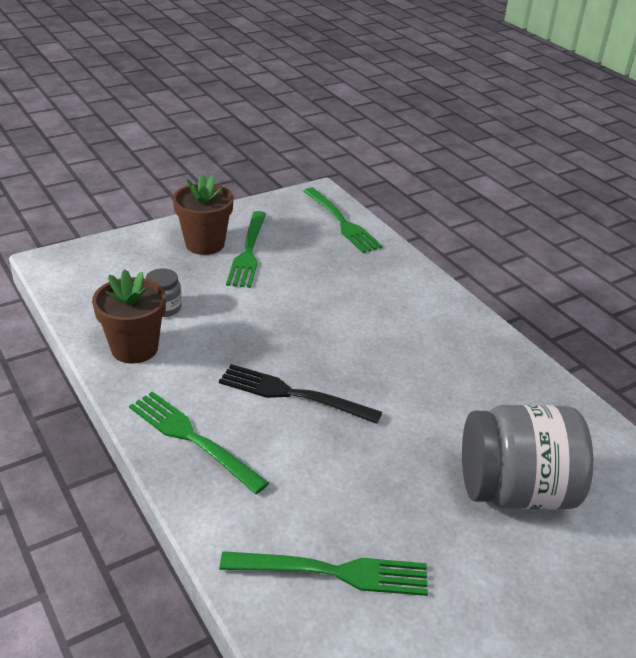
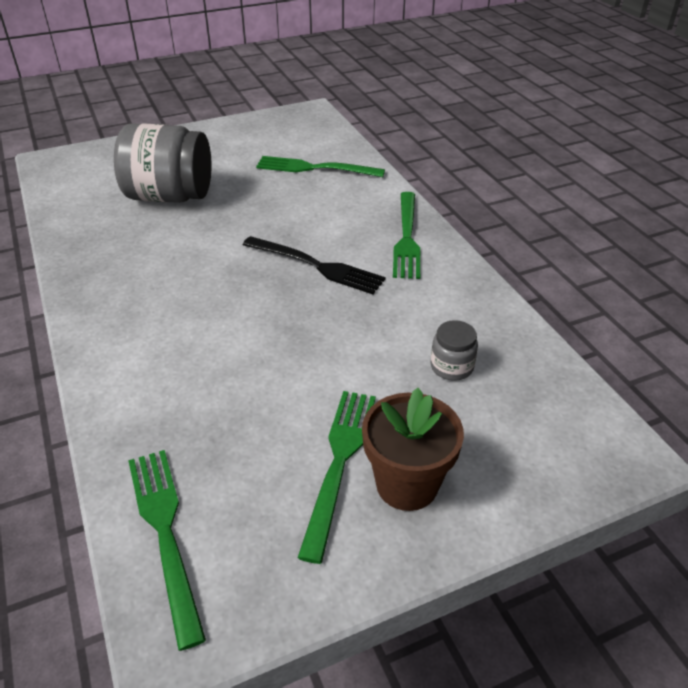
camera: 170 degrees left, 5 degrees up
(134, 348) = (473, 317): brown flower pot -> none
(192, 438) = (407, 238): green fork -> green fork turned 45 degrees clockwise

